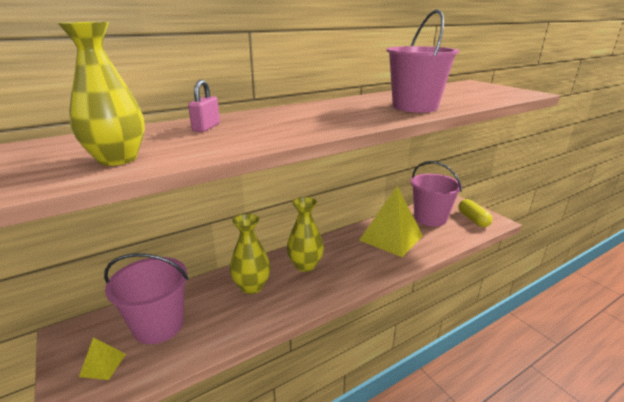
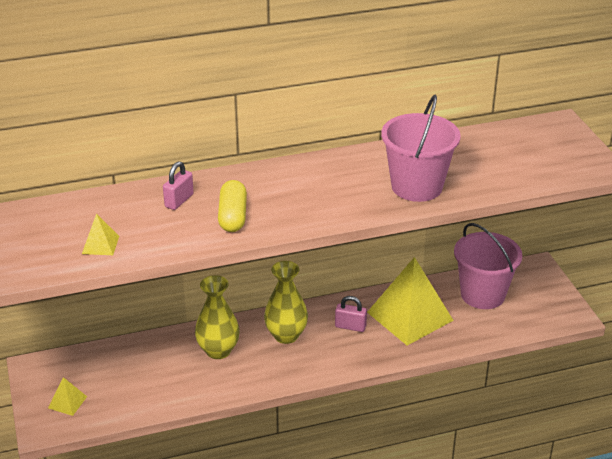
camera: 15 degrees right, 10 degrees up
(117, 159) = (100, 245): yellow vase -> yellow pyramid
(158, 325) = (118, 375): pink bucket -> none
(352, 251) = (350, 326): none -> pink padlock
(473, 219) = (541, 307): yellow capsule -> yellow capsule (233, 216)

